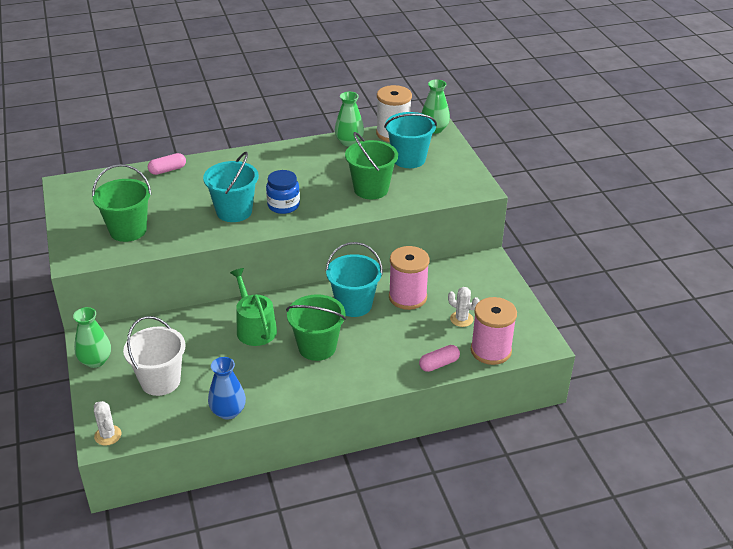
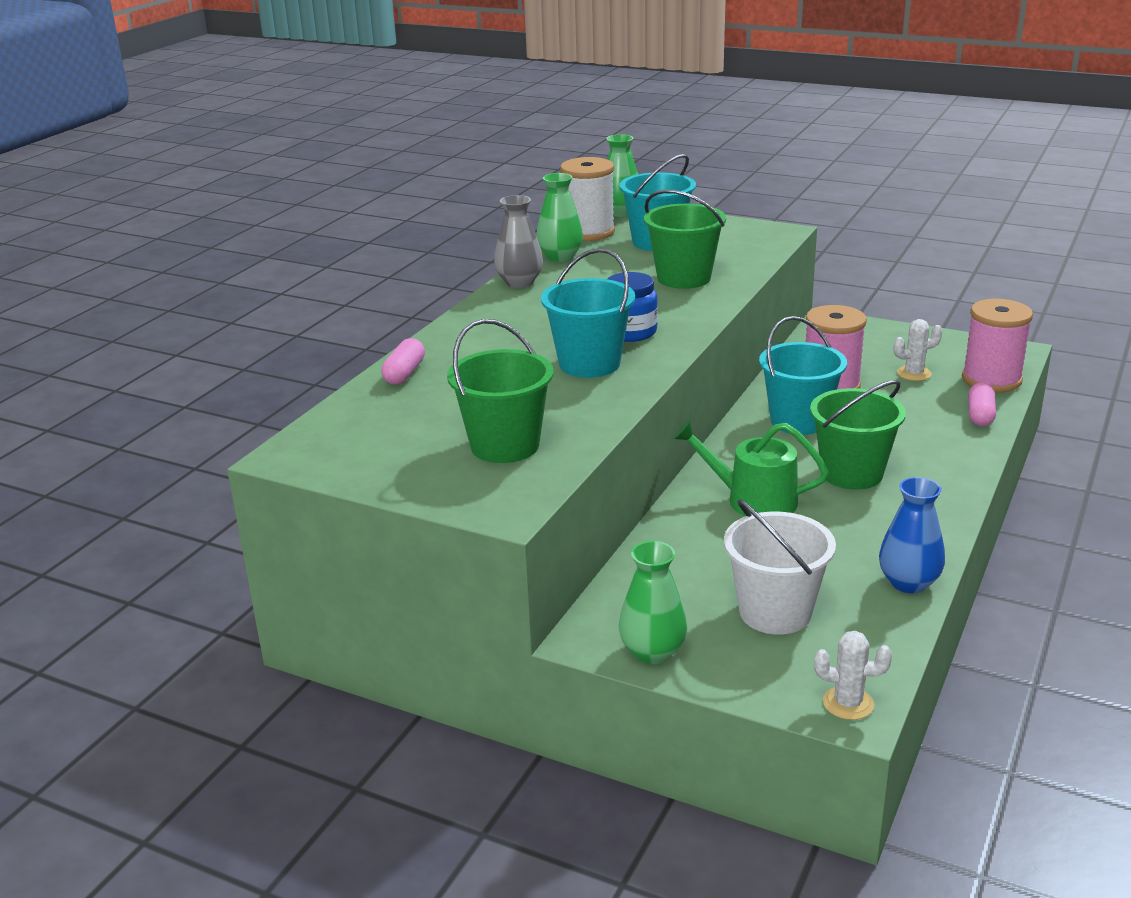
camera: 45 degrees left, 10 degrees down
(302, 147) = (519, 282): none -> grey vase

